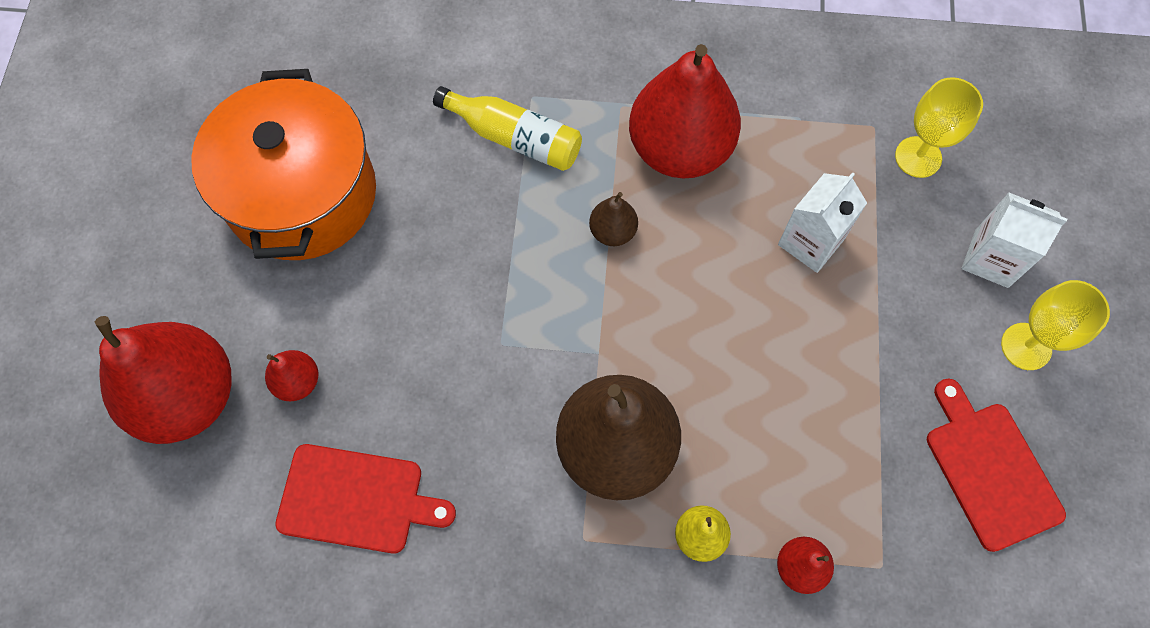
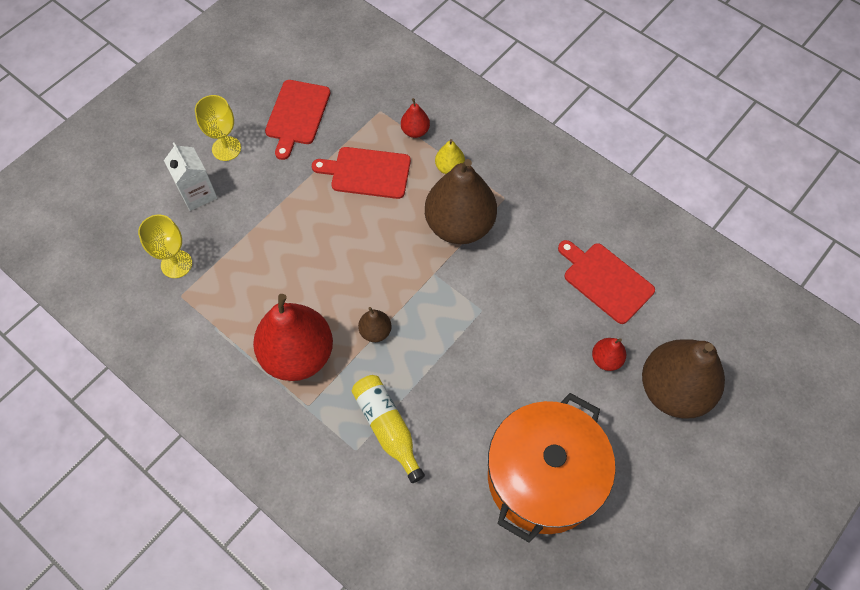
camera: 145 degrees left, 5 degrees down
(188, 396) = (673, 390): red pear -> brown pear
(807, 444) = (367, 172): none -> red cutting board
(811, 242) = (276, 258): white carton -> none

